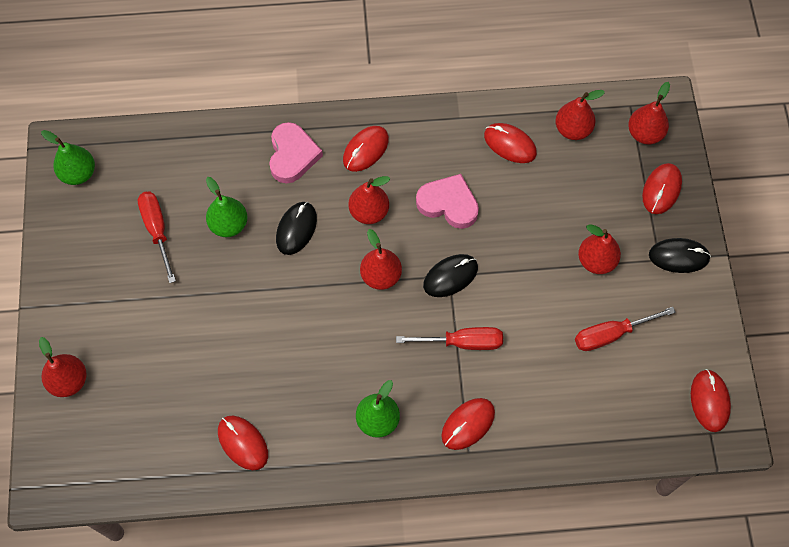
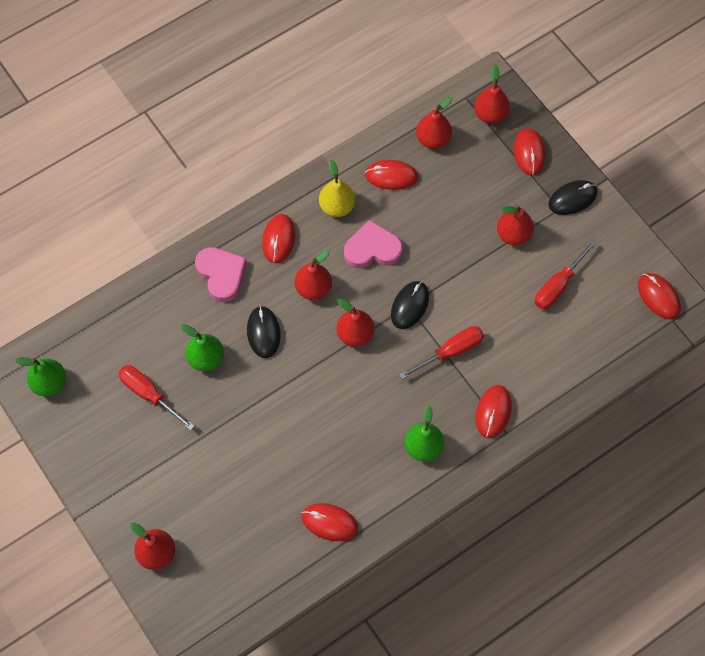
camera: 30 degrees left, 0 degrees up
(439, 147) = (337, 207): none -> yellow pear

